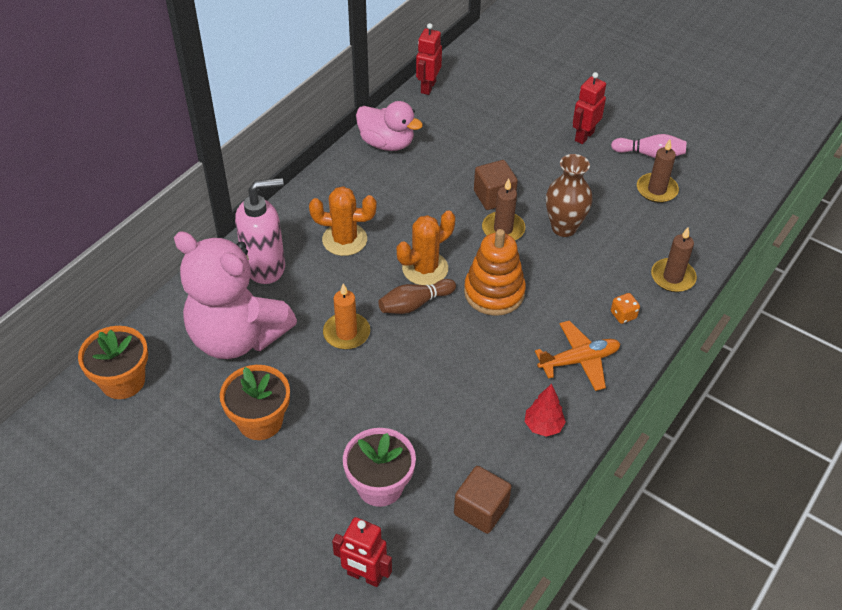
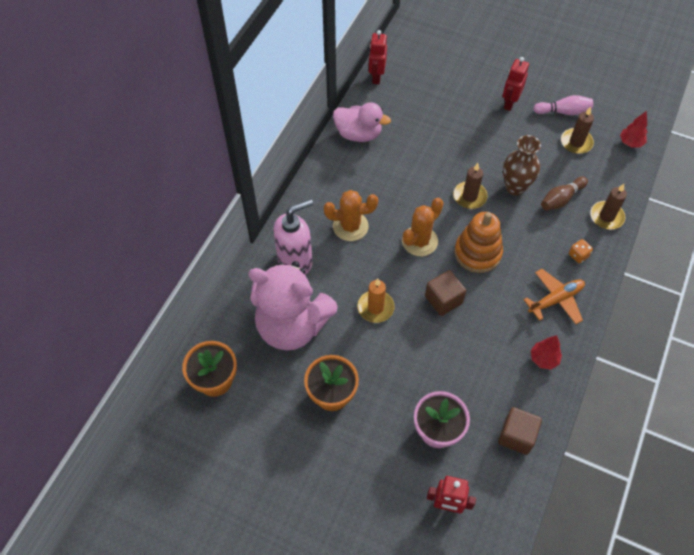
camera: 10 degrees left, 10 degrees up
(414, 304) = (420, 273): brown bowling pin -> brown bowling pin (561, 199)
(494, 196) = (455, 169): brown cube -> brown cube (443, 300)
(727, 200) = (630, 143): none -> red tree

